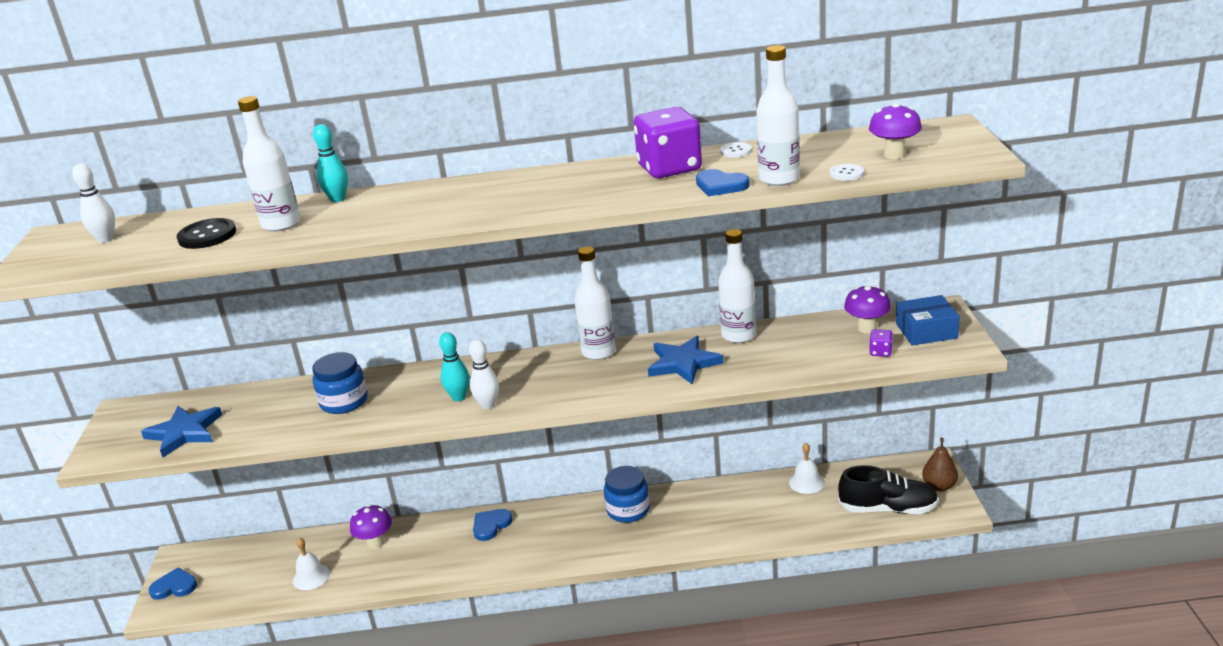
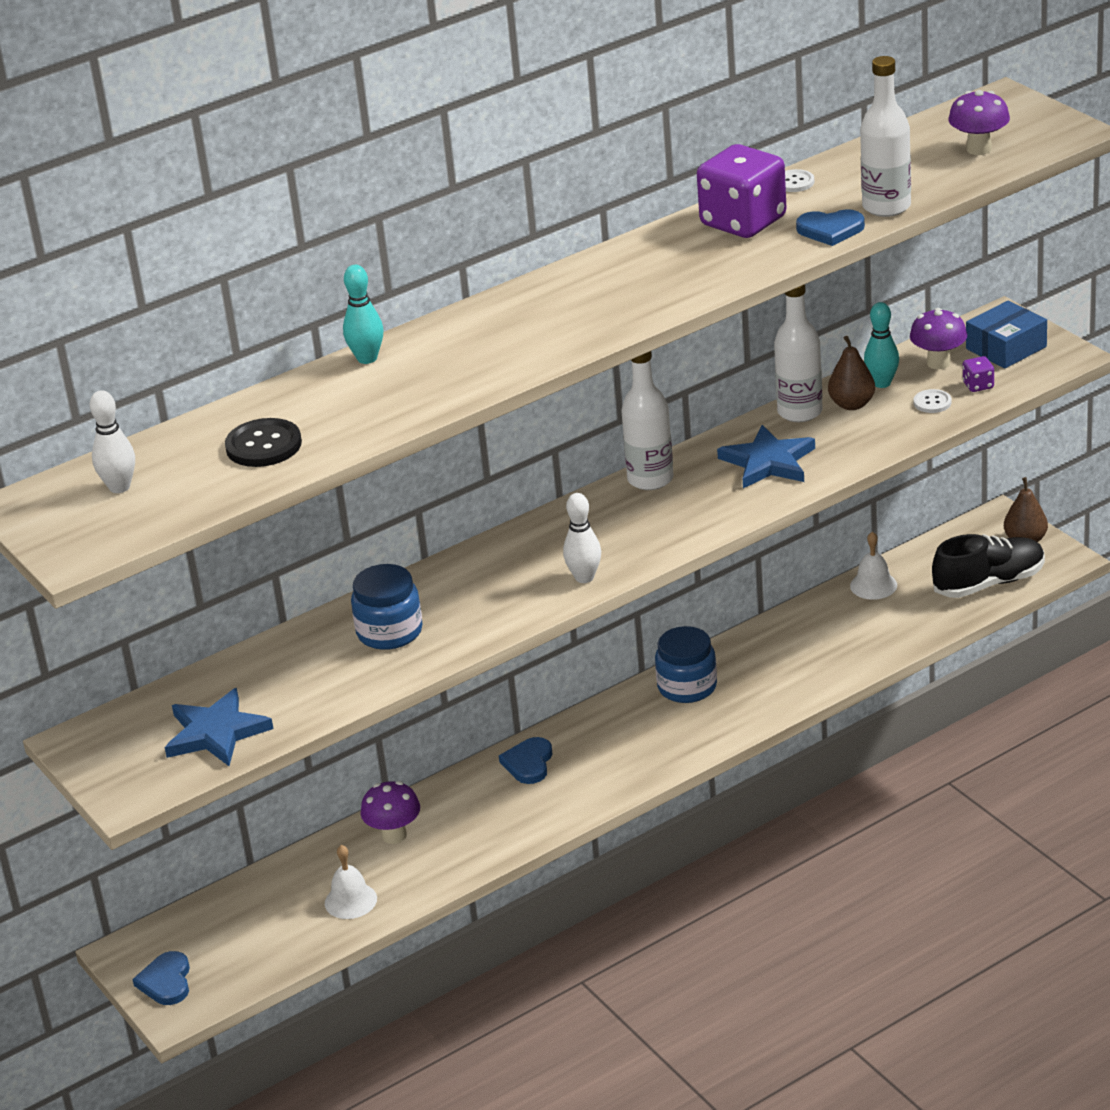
camera: 30 degrees left, 5 degrees up
(174, 586) = (166, 981): blue heart -> blue heart turned 60 degrees counterclockwise
(281, 224) = (343, 407): white bottle -> none
(459, 397) = (536, 580): turquoise bowling pin -> turquoise bowling pin (882, 383)
(778, 340) = (852, 404): none -> brown pear
(846, 173) = (952, 183): white button -> white button (932, 402)

